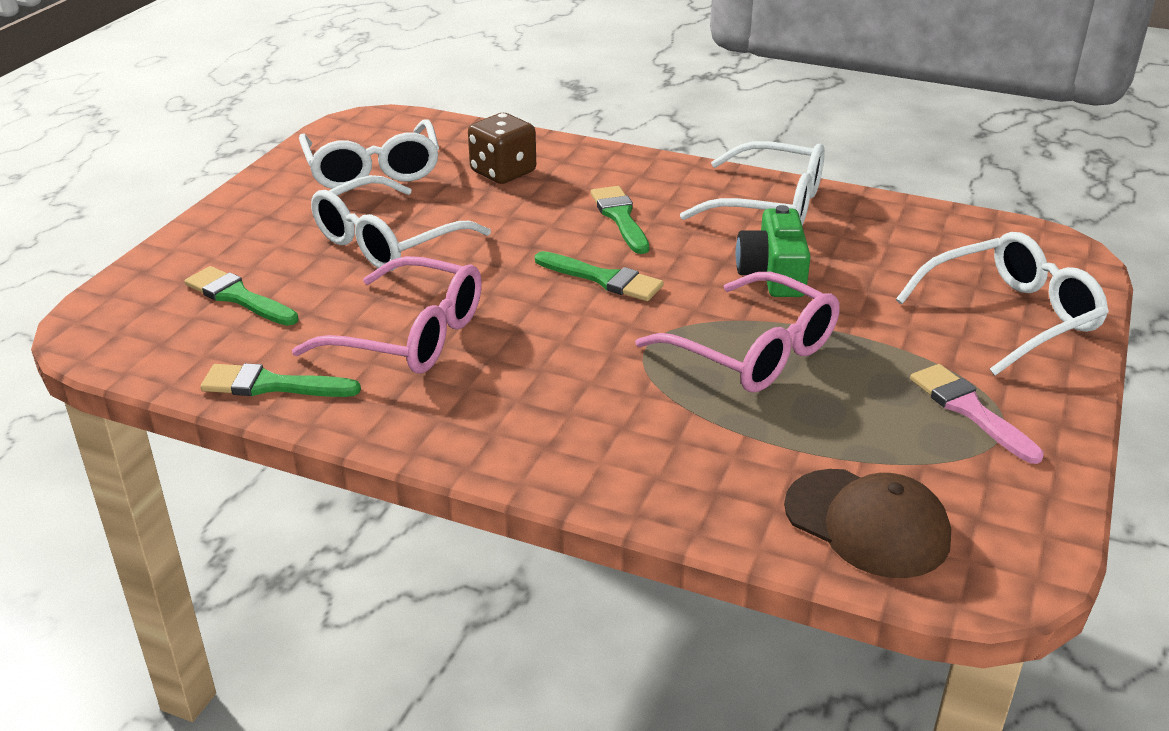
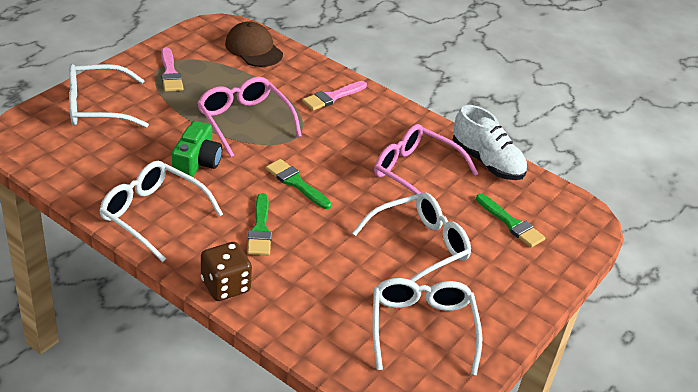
camera: 170 degrees left, 5 degrees up
(272, 385) = (487, 162): green brush -> white shoe
(503, 172) = (322, 298): brown dice -> brown dice (225, 286)
(620, 445) = (332, 97): none -> pink brush

